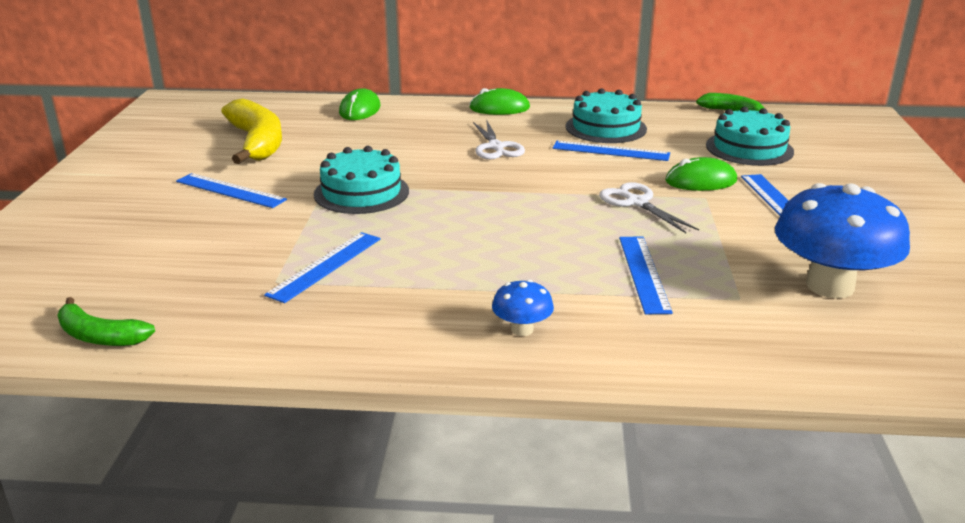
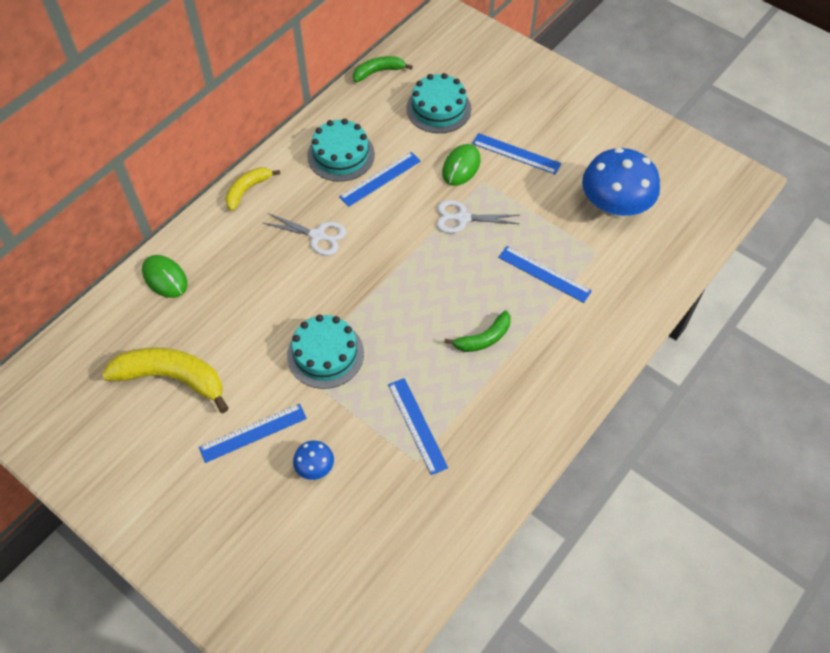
camera: 55 degrees left, 30 degrees up
(100, 336) = (416, 584): green banana -> green banana (483, 338)
(499, 108) = (247, 190): green mouse -> yellow banana
(522, 329) = (559, 366): blue mushroom -> blue mushroom (315, 467)

